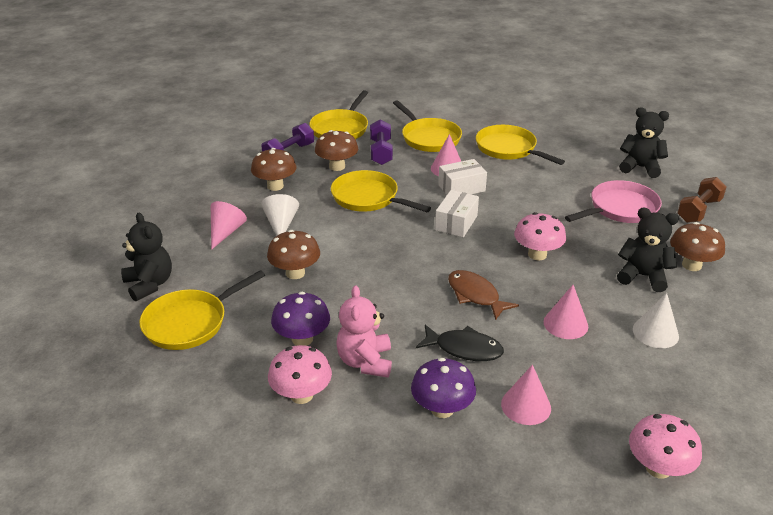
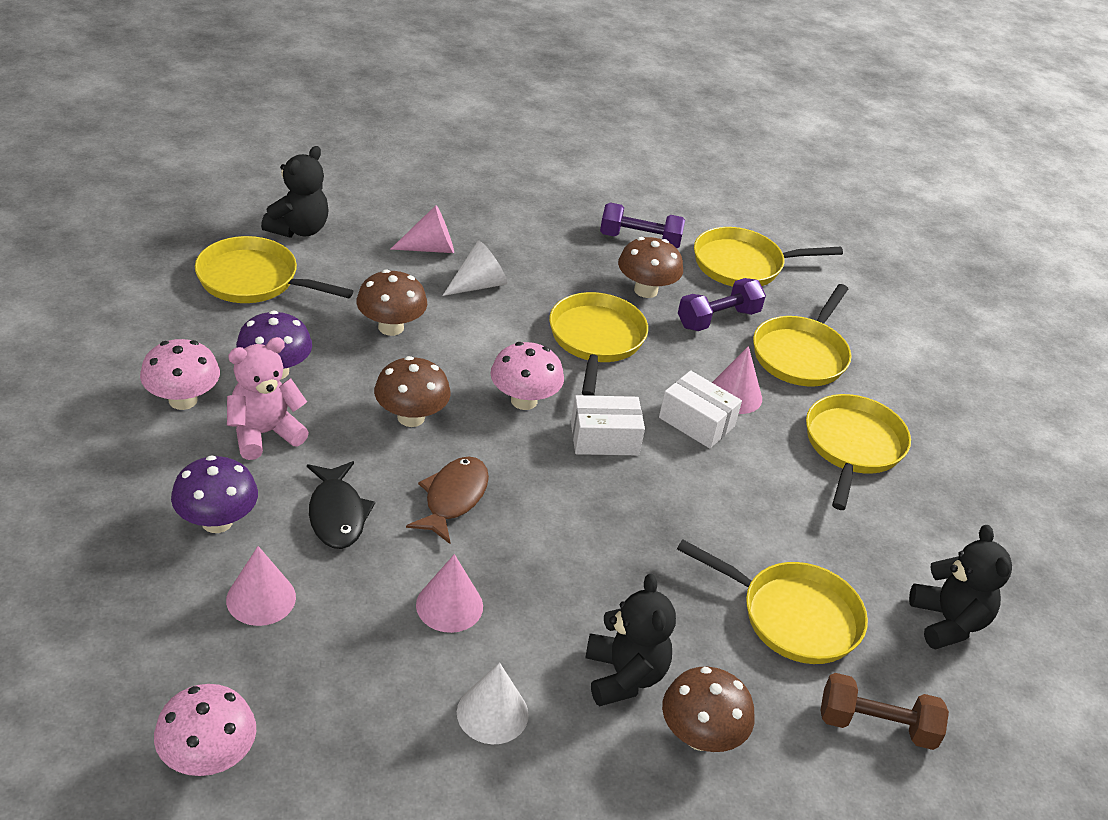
camera: 55 degrees right, 5 degrees up
(275, 186) = (555, 253): brown mushroom -> brown mushroom (411, 417)
(537, 254) = (591, 541): pink mushroom -> pink mushroom (524, 400)
(620, 209) = (793, 616): pink pan -> yellow pan

